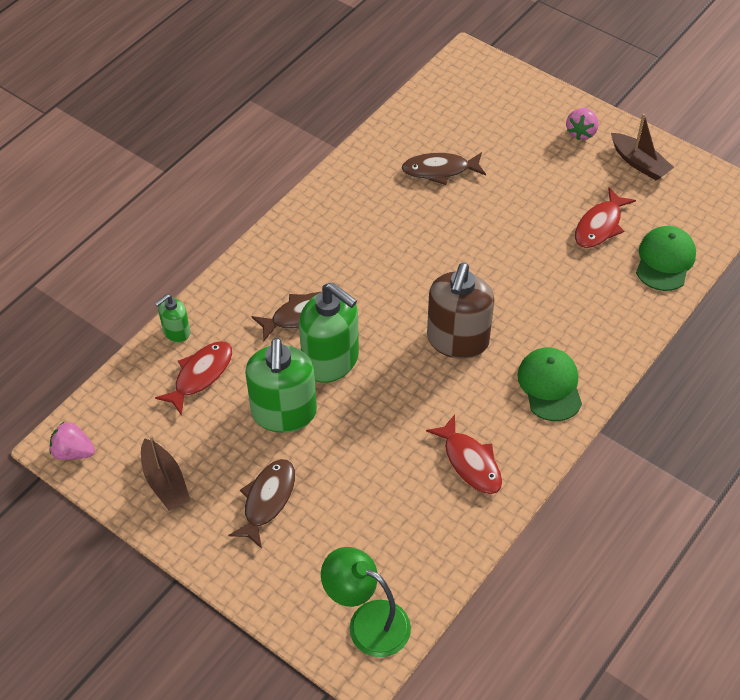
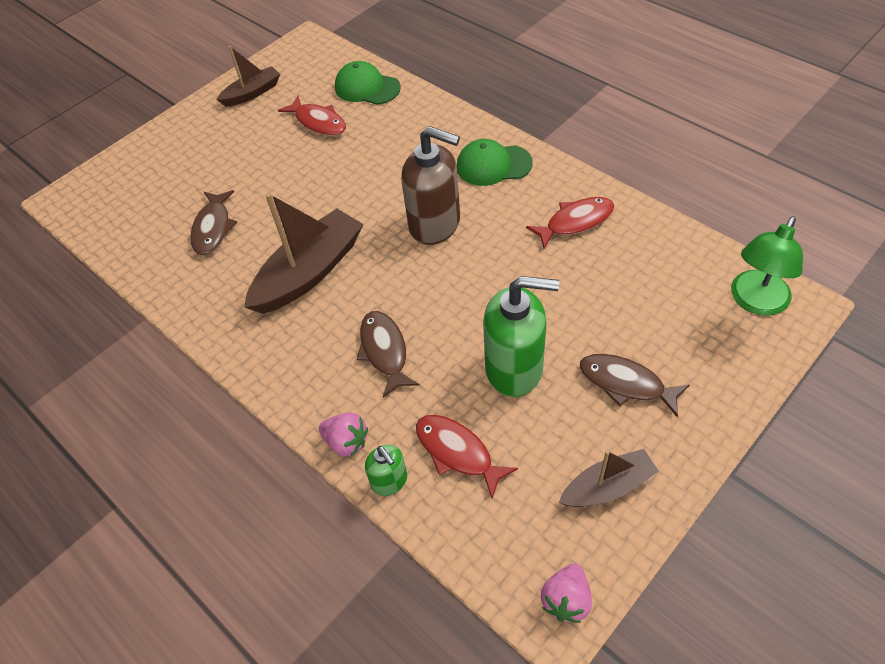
camera: 80 degrees left, 0 degrees up
(331, 360) = (449, 325): green soap dispenser -> none
(390, 249) = (309, 272): none -> brown boat
(581, 132) = (201, 126): pink strawberry -> pink strawberry (346, 442)

